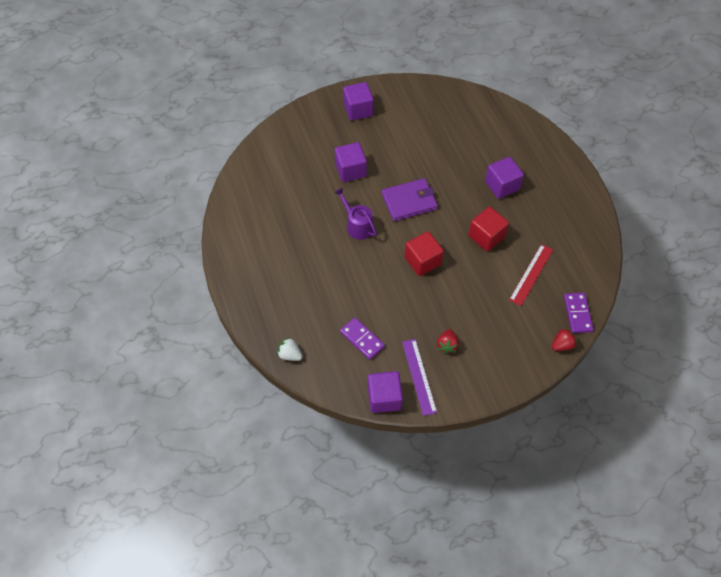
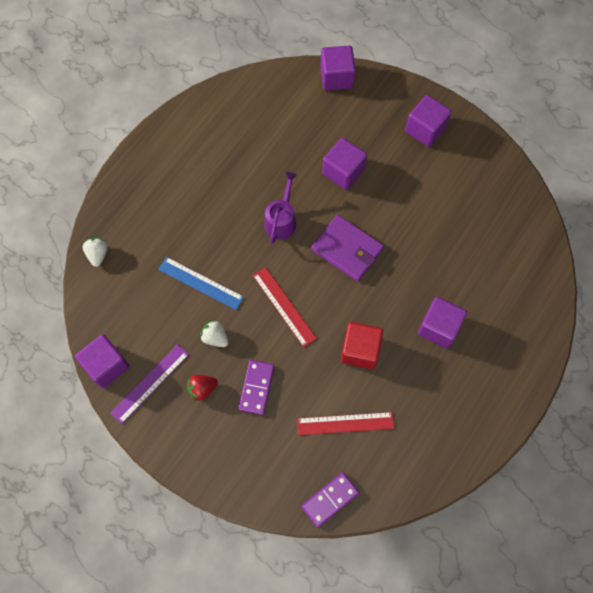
camera: 55 degrees right, 10 degrees up
(276, 132) = (336, 77): none -> purple cube
(362, 339) = (156, 306): purple domino -> purple domino (256, 387)
(366, 300) = (201, 283): none -> blue ruler
(414, 315) = (215, 337): none -> white strawberry
(422, 261) = (284, 306): red cube -> red ruler
(562, 345) = (280, 504): red strawberry -> none

